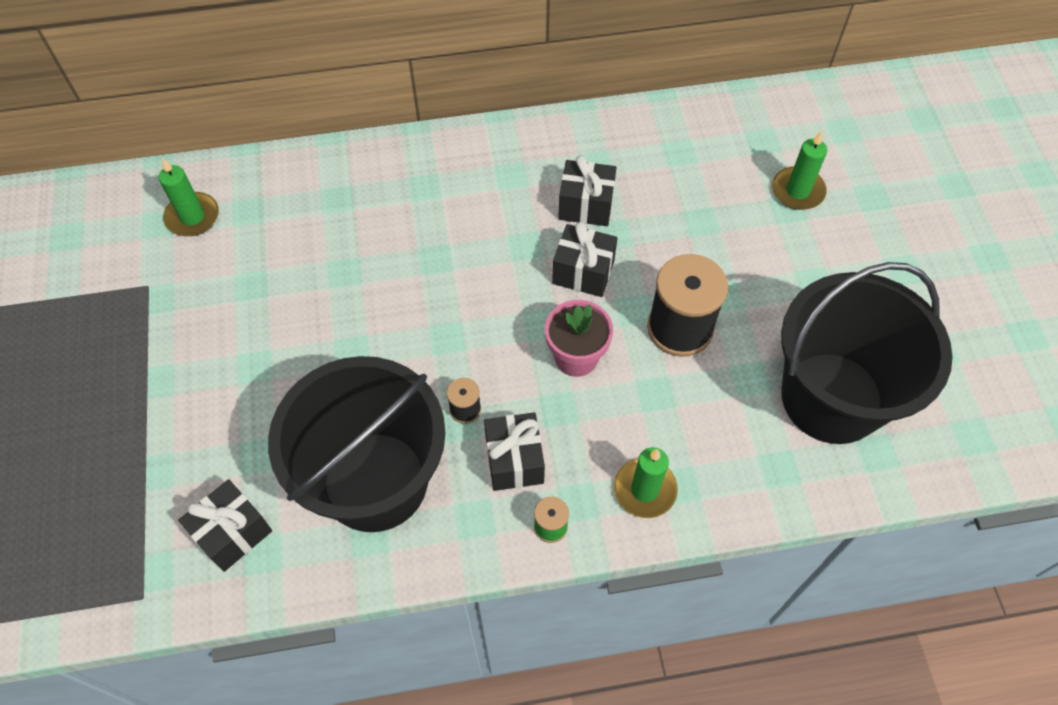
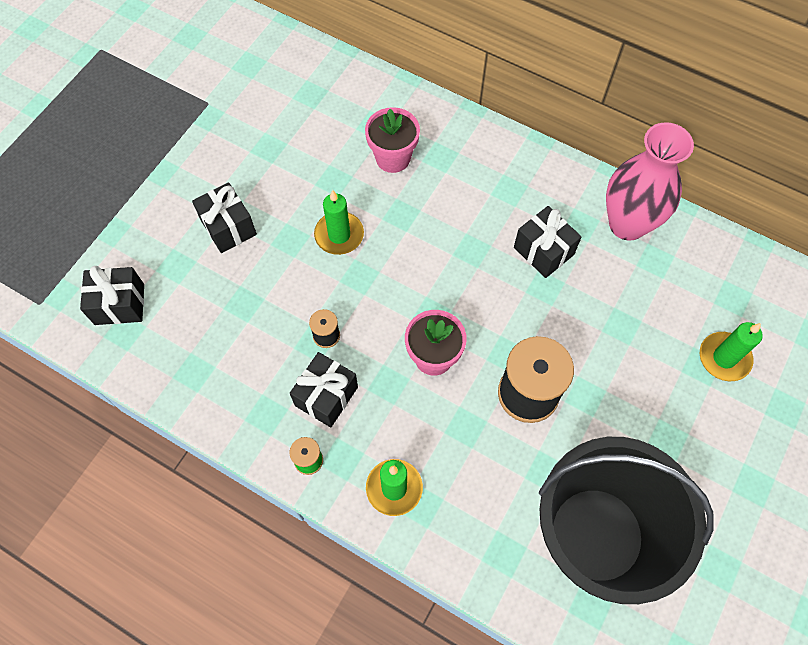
camera: 40 degrees right, 5 degrees up
(192, 217) = (273, 74): green candle -> green candle (339, 235)
(375, 481) = (228, 339): black bucket -> none
(382, 216) = (393, 158): none -> pink flower pot
(583, 272) = (495, 299): black gift -> black gift (228, 227)
(632, 138) = (627, 224): none -> pink vase

